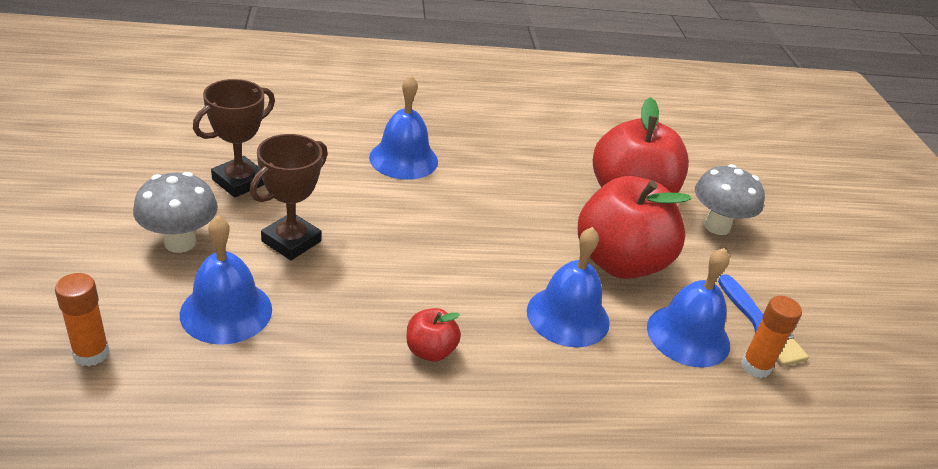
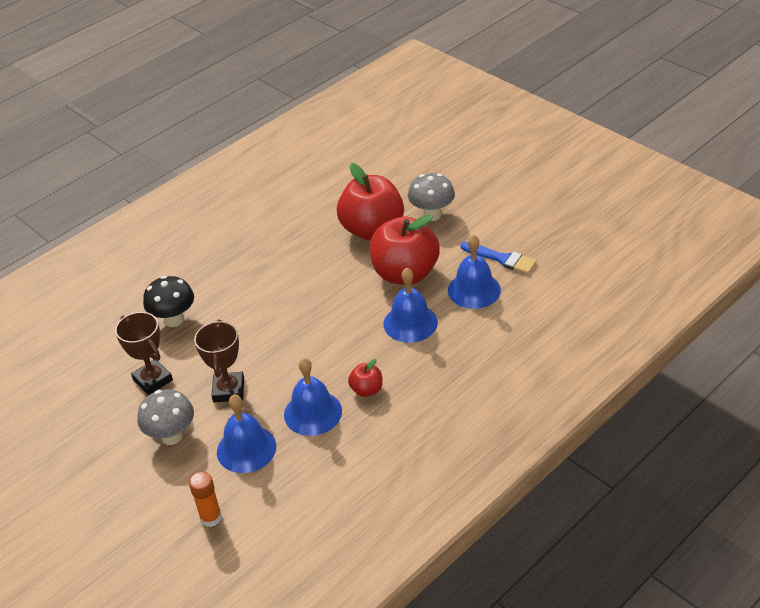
camera: 30 degrees left, 5 degrees up
(239, 181) = (153, 380): brown trophy -> brown trophy turned 45 degrees counterclockwise
(331, 146) = (174, 320): none -> black mushroom
(403, 159) = (225, 297): blue bell -> blue bell (313, 412)
(755, 366) = (517, 283): orange glue stick -> none

